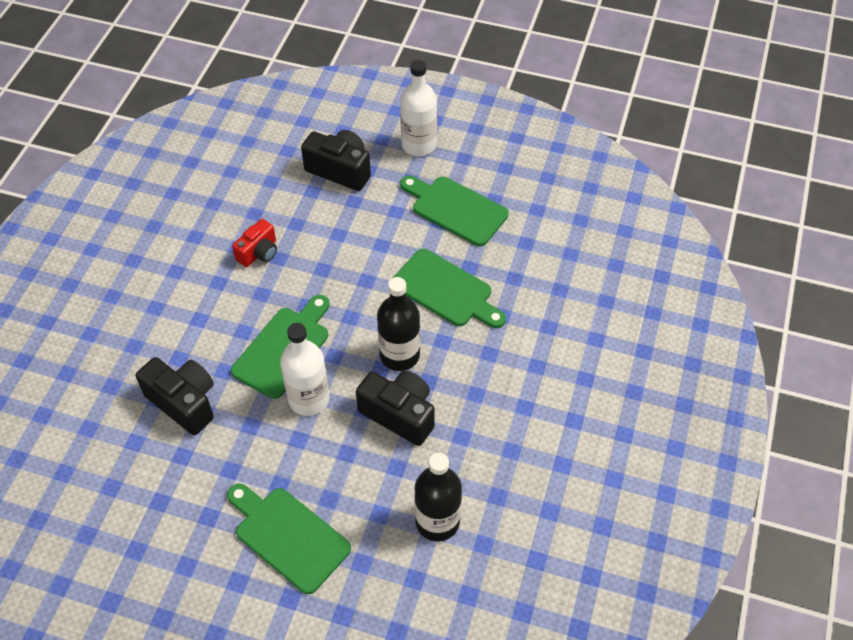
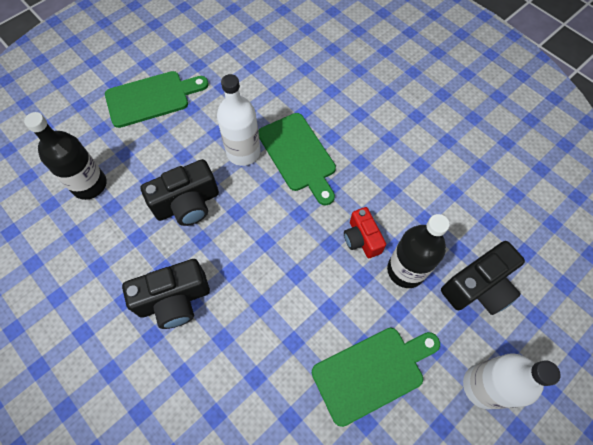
camera: 120 degrees right, 10 degrees up
(184, 402) = (292, 81): black camera -> black camera (174, 300)
(259, 253) = (406, 177): red camera -> red camera (361, 239)
(399, 355) = (238, 231): black bottle -> black bottle (406, 270)
(445, 290) = (279, 304): green cutting board -> none

